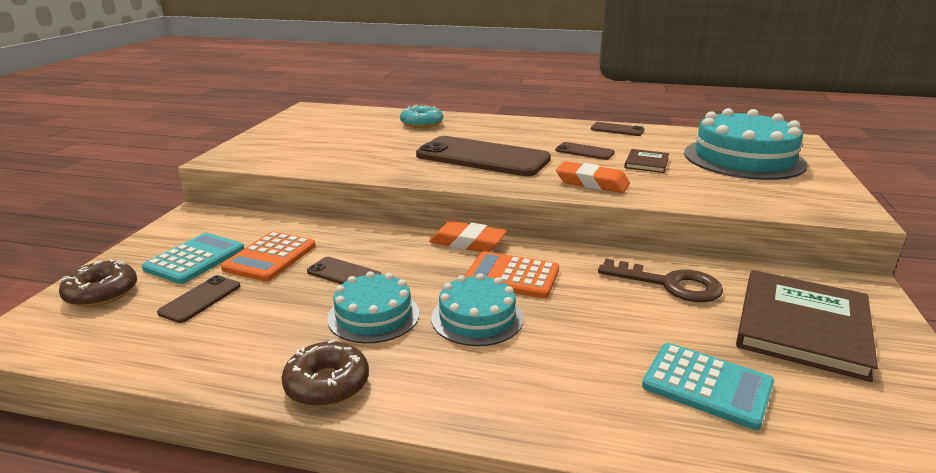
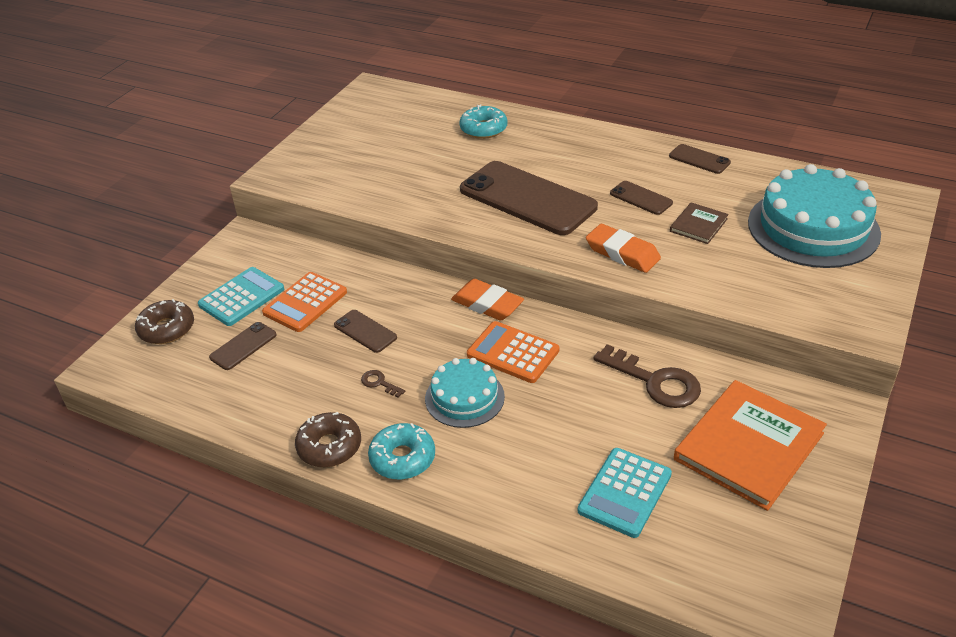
camera: 15 degrees right, 15 degrees up
(373, 315) = (379, 383): turquoise cake -> brown key
(425, 385) = (402, 458): none -> turquoise donut
(707, 385) = (625, 492): turquoise calculator -> turquoise calculator turned 75 degrees clockwise
(802, 326) = (748, 446): brown book -> orange book

